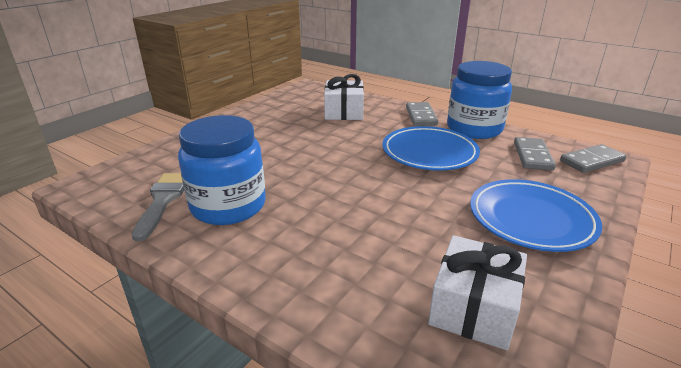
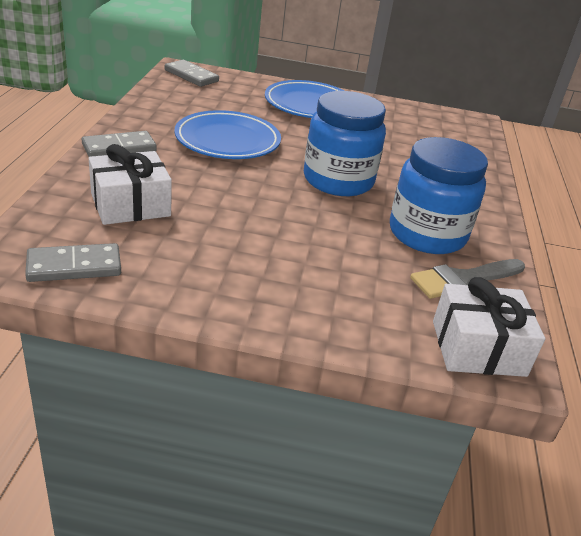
camera: 120 degrees left, 5 degrees up
(474, 129) = (145, 118): blue jar -> blue jar (338, 180)
(474, 307) = (419, 126): white gift -> white gift (478, 348)
(532, 156) = (198, 96): grey domino -> grey domino (74, 266)

